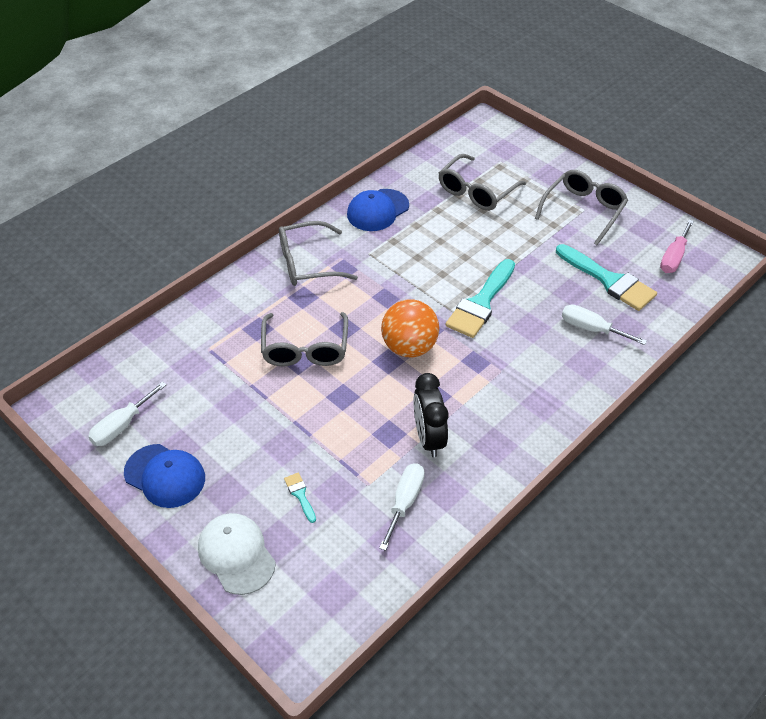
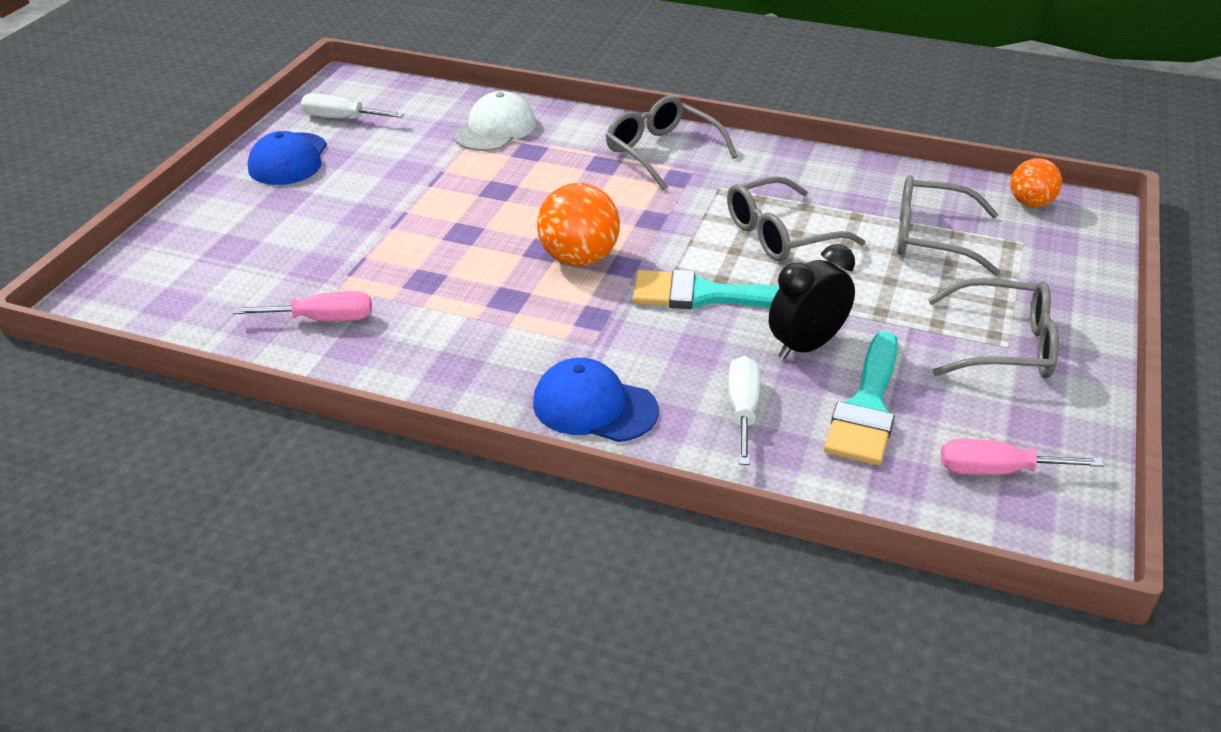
camera: 65 degrees right, 10 degrees down
(236, 554) = (203, 228): white cap -> white cap (495, 129)
(300, 495) = (300, 245): turquoise brush -> none
(305, 349) = (521, 188): grey glasses -> grey glasses (780, 234)
(377, 210) = (805, 173): blue cap -> blue cap (594, 406)
(404, 502) = (323, 319): white screwdriver -> pink screwdriver
(429, 438) = (434, 312): black clock -> black clock (806, 346)
(466, 141) = (1030, 203): none -> orange ball

